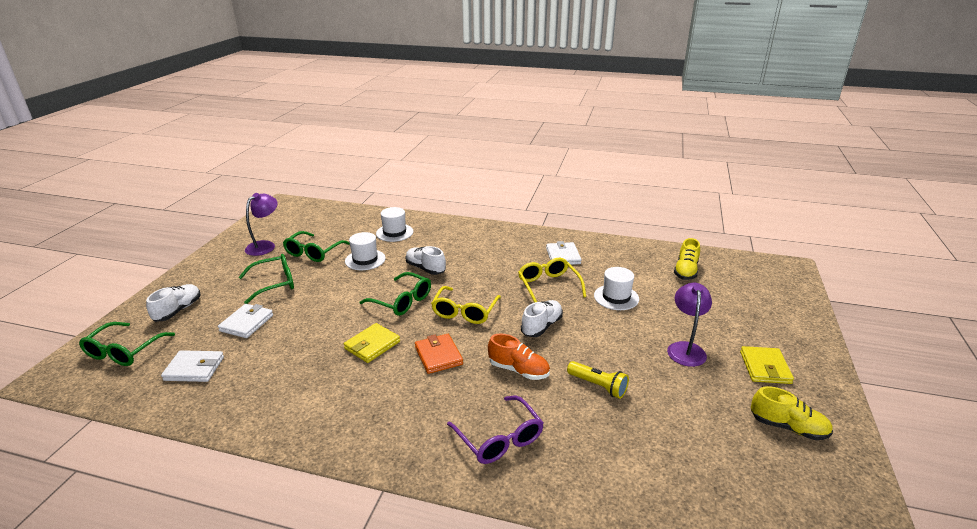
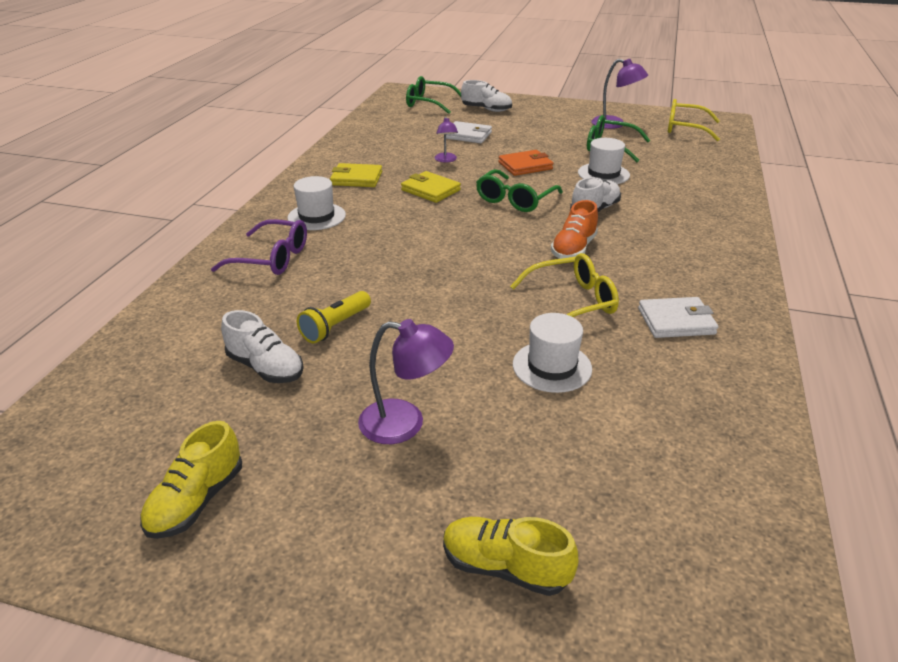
camera: 90 degrees right, 5 degrees up
(194, 368) = (403, 127): white wallet -> none
(274, 283) = (538, 137): green glasses -> none
(305, 337) = (446, 160): none -> purple lamp
(394, 232) = (684, 186): white hat -> white hat (316, 216)
(438, 356) = (409, 224): orange wallet -> orange wallet (525, 166)
(464, 312) = (496, 237): yellow glasses -> yellow glasses (685, 128)
(499, 439) = (272, 258): purple glasses -> purple glasses turned 135 degrees counterclockwise
(518, 370) = (376, 271): orange shoe -> orange shoe (573, 249)
(541, 326) = (466, 291): white shoe -> white shoe (265, 368)
(685, 271) = (676, 479): yellow shoe -> yellow shoe (505, 567)
(765, 367) = (341, 518): yellow wallet -> yellow wallet (356, 178)

